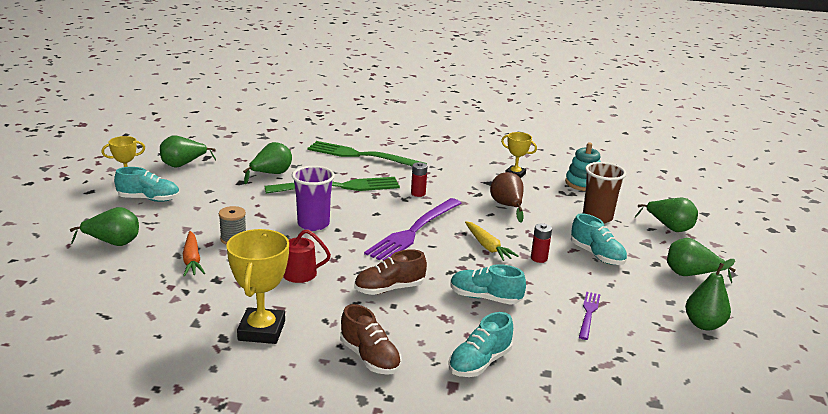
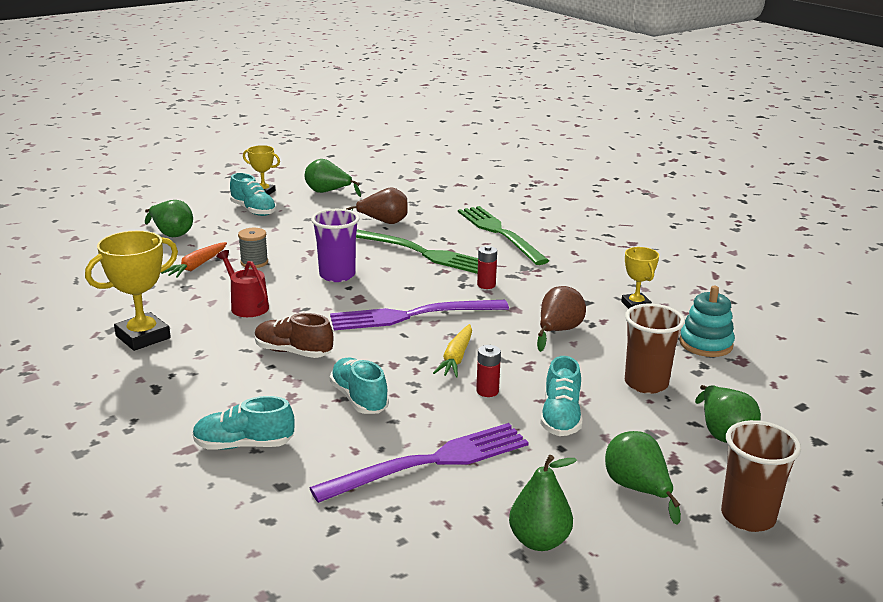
camera: 45 degrees right, 0 degrees up
(271, 174) = (383, 222): green pear -> brown pear
(370, 358) = (173, 394): brown shoe -> none
(588, 313) = (431, 462): purple fork -> purple fork, size x2.02
(745, 264) = (748, 517): none -> brown cup

